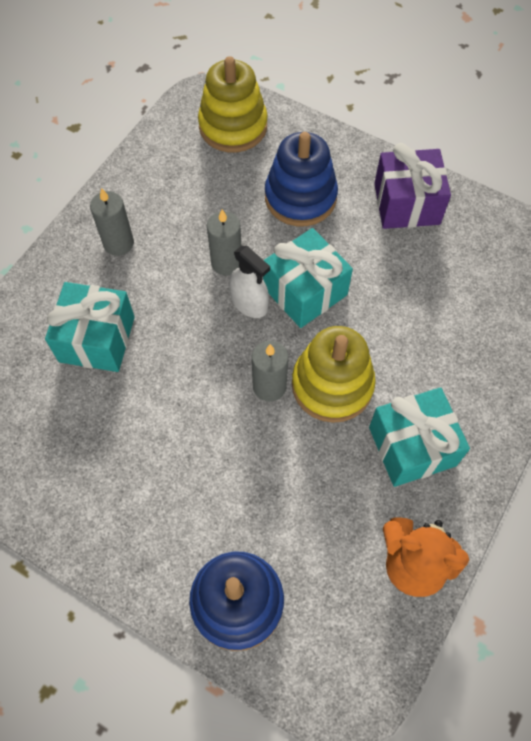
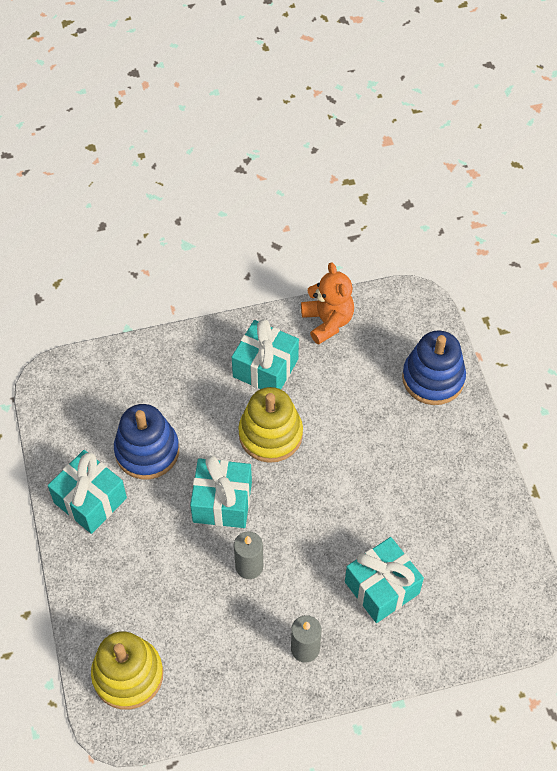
camera: 135 degrees left, 5 degrees down
(249, 303) = (264, 525): white spray bottle -> none
(269, 386) = (306, 465): grey candle -> none
(300, 197) = (150, 569): blue stacking toy -> blue stacking toy (147, 451)
(406, 204) = (90, 500): purple gift -> turquoise gift

